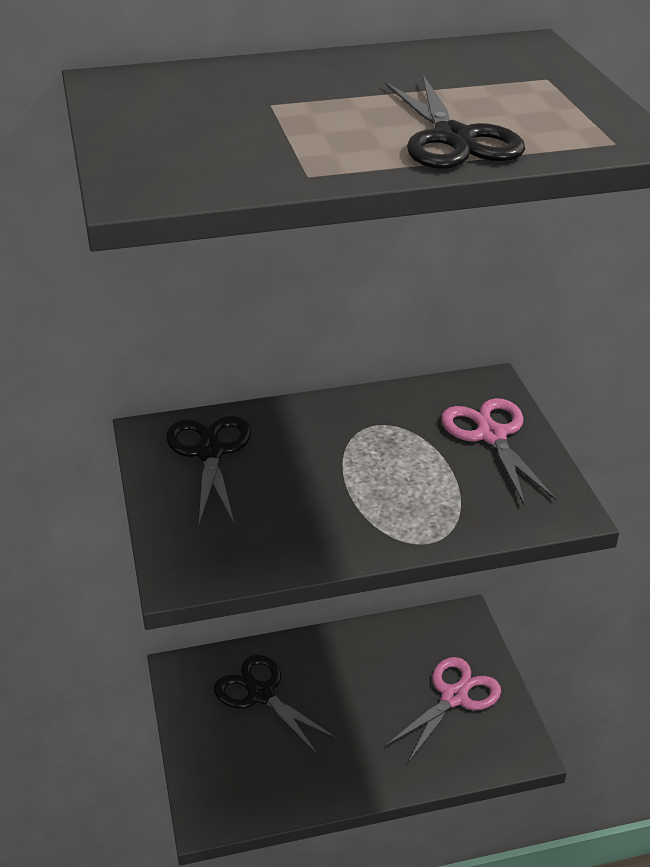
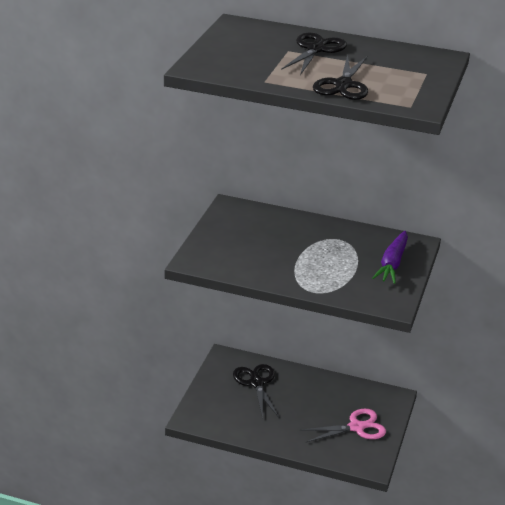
camera: 30 degrees right, 5 degrees down
(210, 452) = (248, 222): black scissors -> black scissors (316, 49)
(491, 435) = (392, 263): pink scissors -> purple carrot

